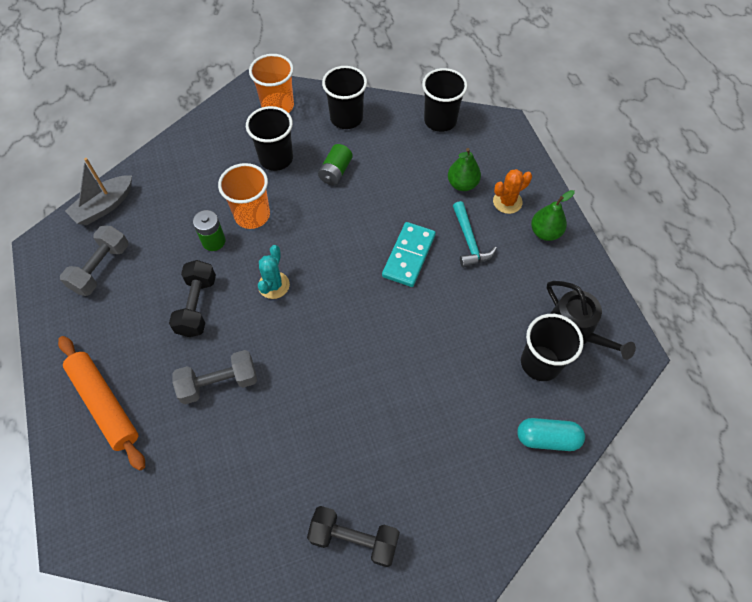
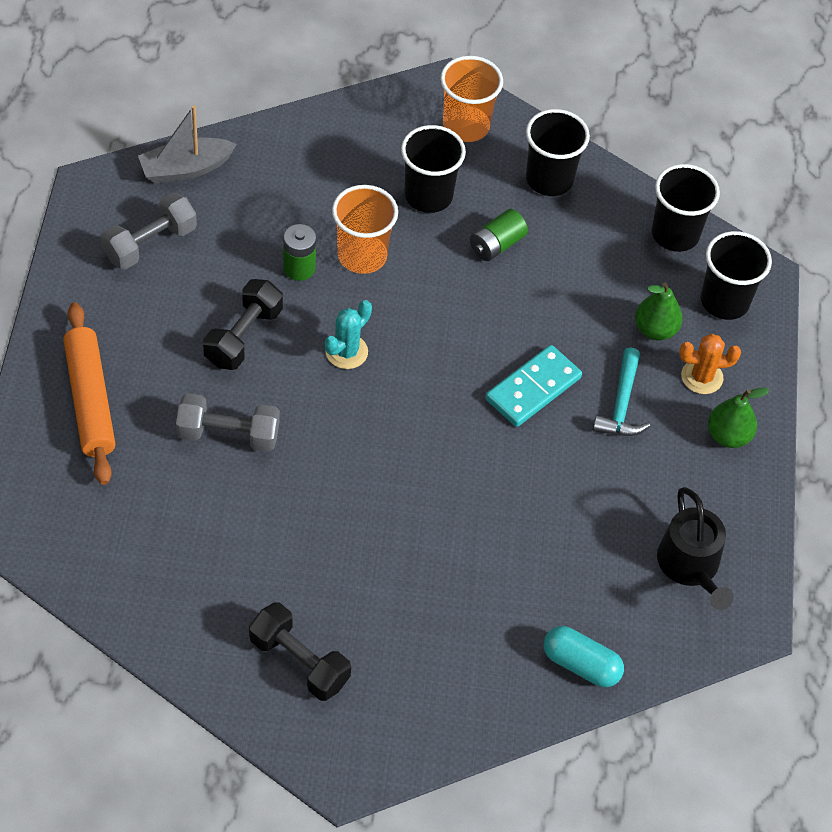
camera: 20 degrees right, 5 degrees down
(540, 363) = (624, 582): black cup -> black cup (724, 301)

